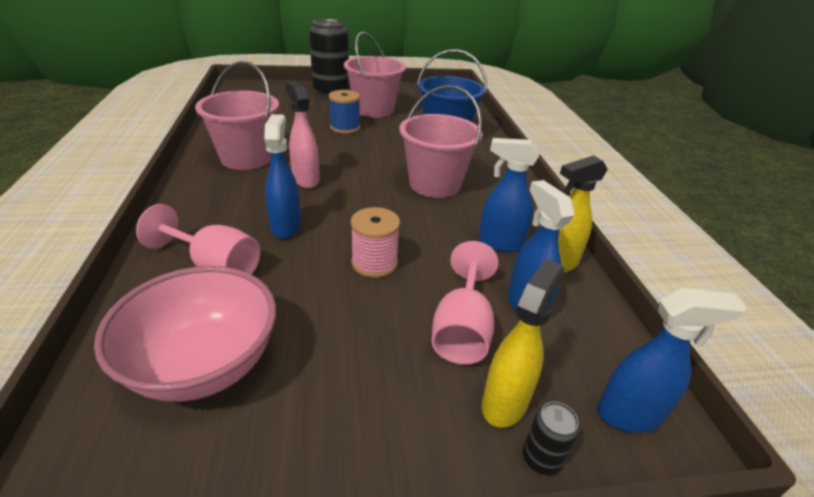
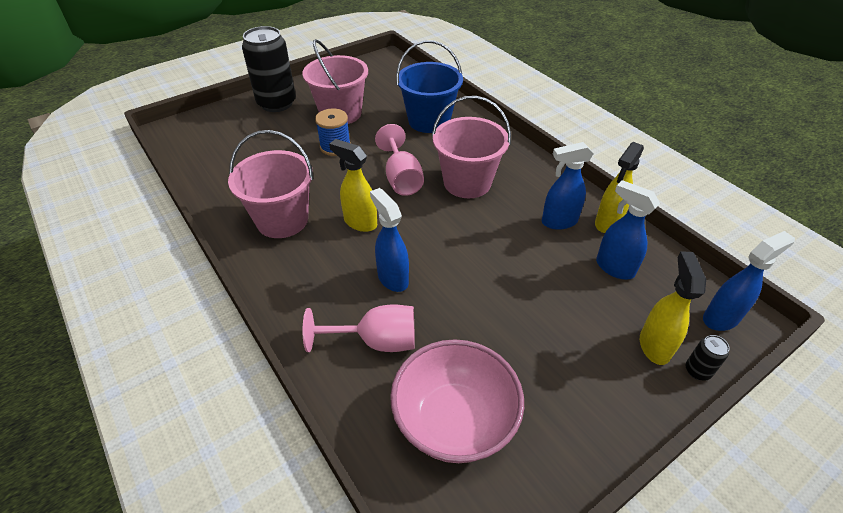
camera: 25 degrees left, 10 degrees up
(305, 180) = (360, 222): pink spray bottle -> yellow spray bottle
(374, 263) = (489, 280): pink spool -> none
(462, 329) = (591, 307): pink goblet -> pink goblet (401, 178)

